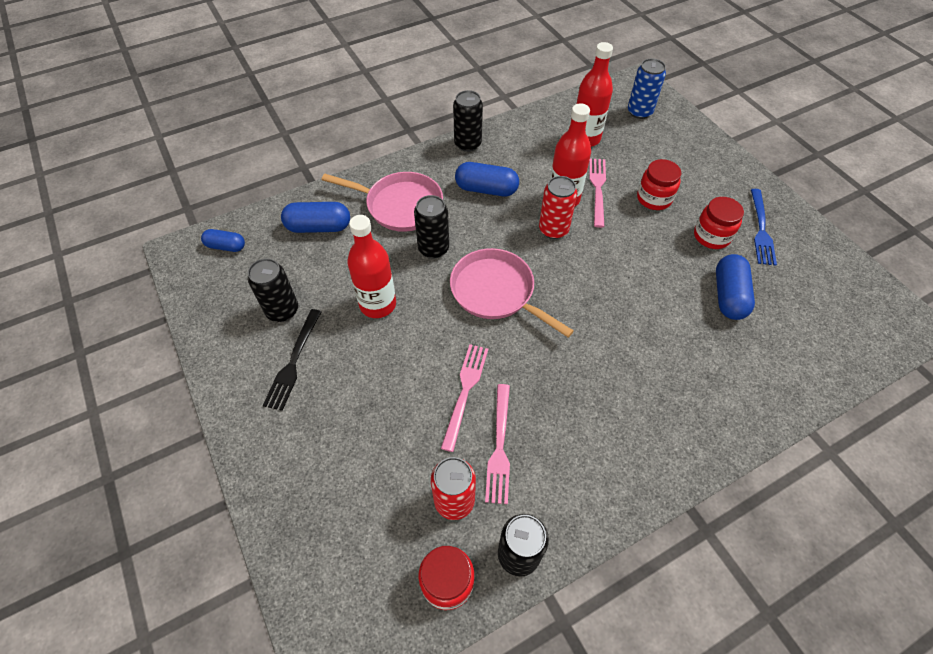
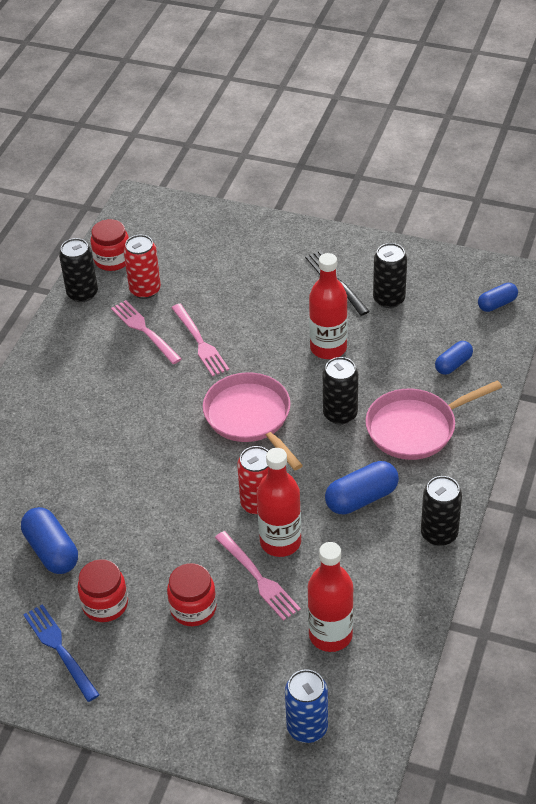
camera: 140 degrees right, 10 degrees down
(319, 227) = (453, 364): blue capsule -> blue capsule, size x0.63
(496, 292) = (250, 417): pink pan -> pink pan turned 120 degrees counterclockwise

